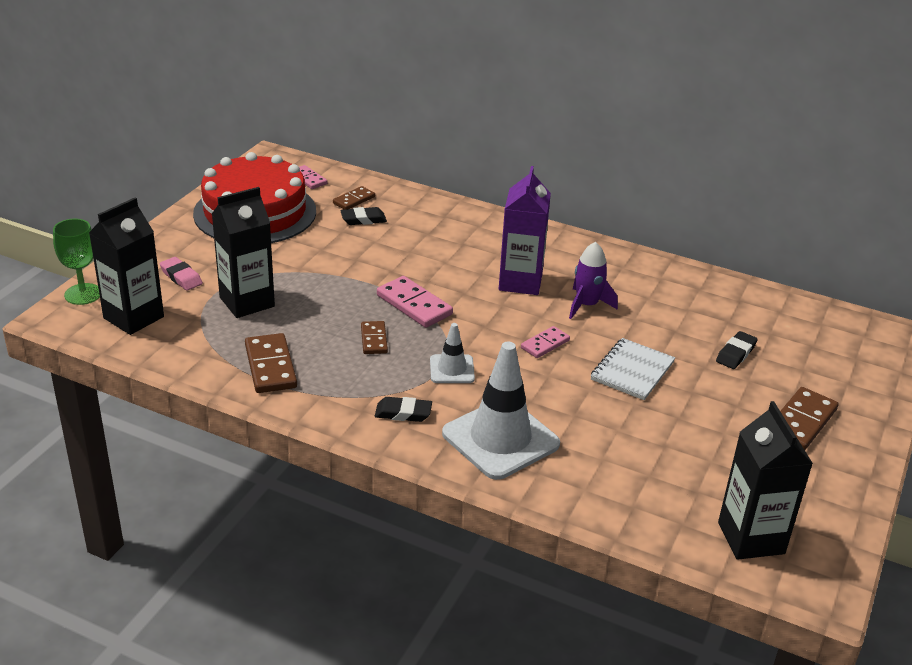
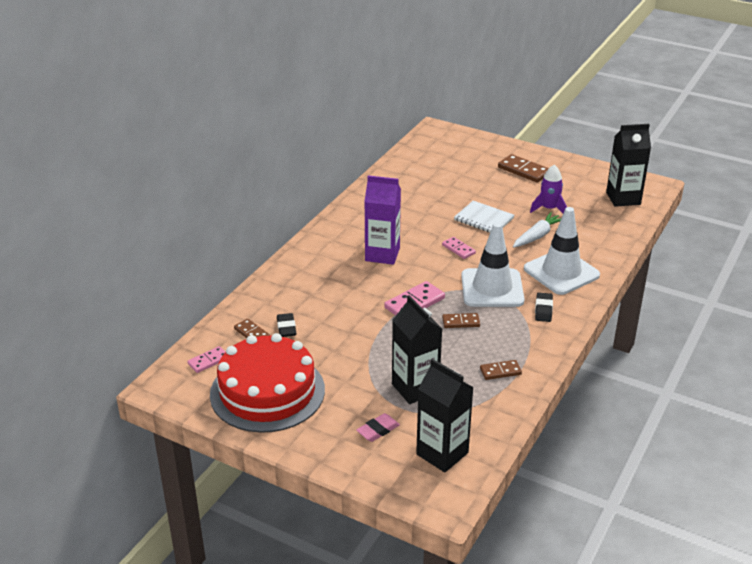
camera: 85 degrees left, 0 degrees up
(83, 294) = (407, 491): green goblet -> none
(270, 366) = (500, 371): brown domino -> brown domino, size x0.61
(452, 369) = (492, 288): white traffic cone -> white traffic cone, size x1.96
(587, 305) = (411, 229): purple rocket -> purple rocket (549, 209)
(597, 422) = (537, 236): none -> white carrot
(735, 353) = (460, 182): black eraser -> none

